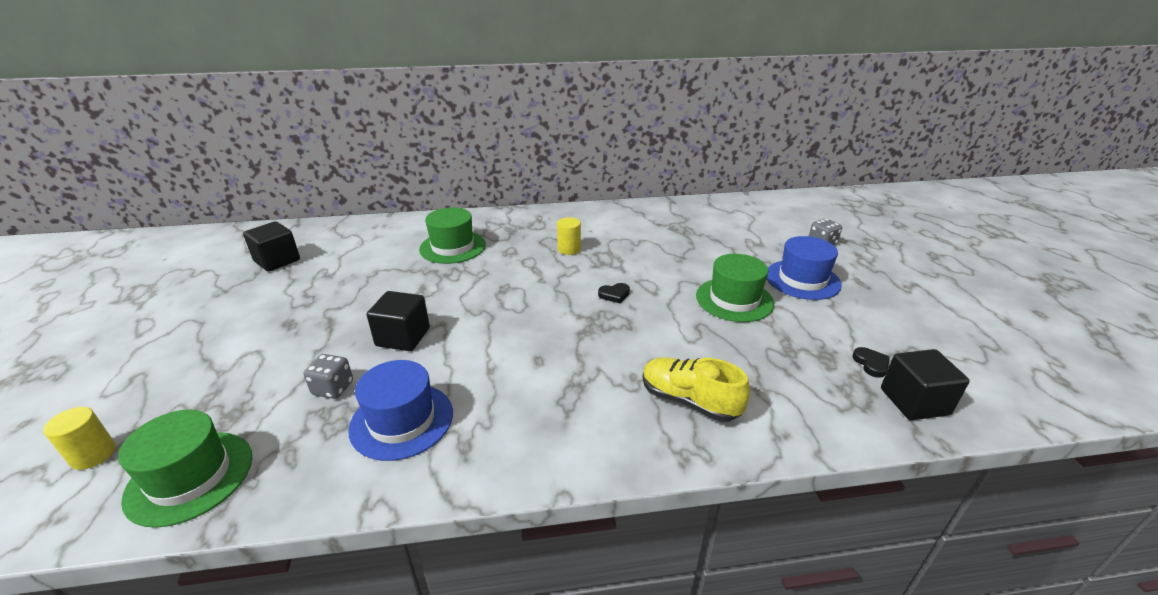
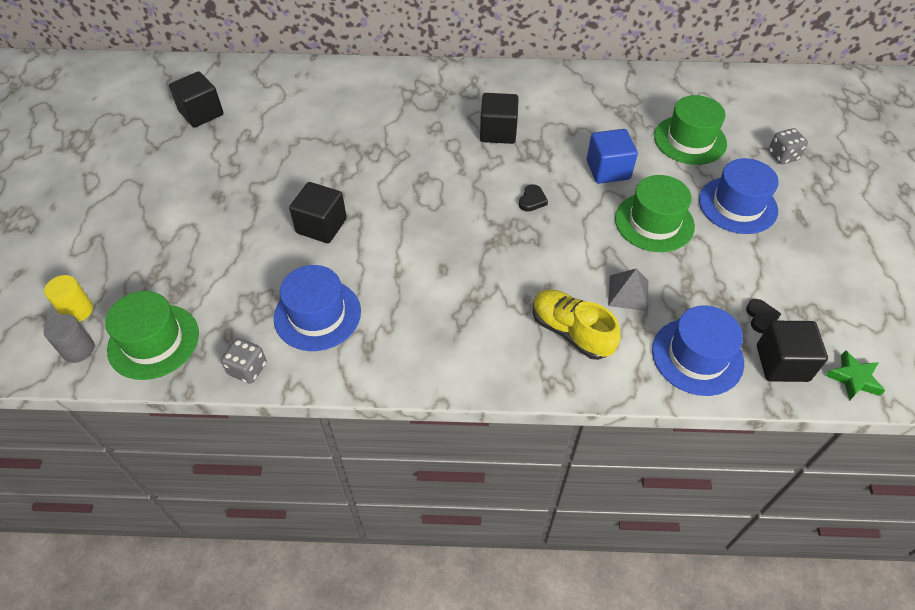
camera: 10 degrees right, 20 degrees up
(82, 501) = (78, 349): none -> grey cylinder
(333, 388) = (260, 274): grey dice -> grey dice (248, 369)
(452, 247) = (376, 114): green hat -> green hat (690, 140)
(569, 249) = (498, 132): yellow cylinder -> black cube
(614, 295) = (532, 200): black heart -> black heart turned 60 degrees counterclockwise
(677, 266) = (608, 170): none -> blue cube
(734, 358) = (628, 292): none -> grey pyramid
(828, 407) = (697, 356): none -> blue hat
(990, 406) = (853, 379): none -> green star

